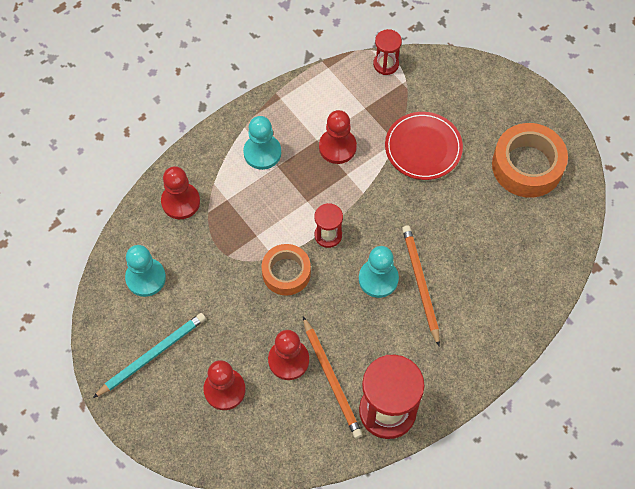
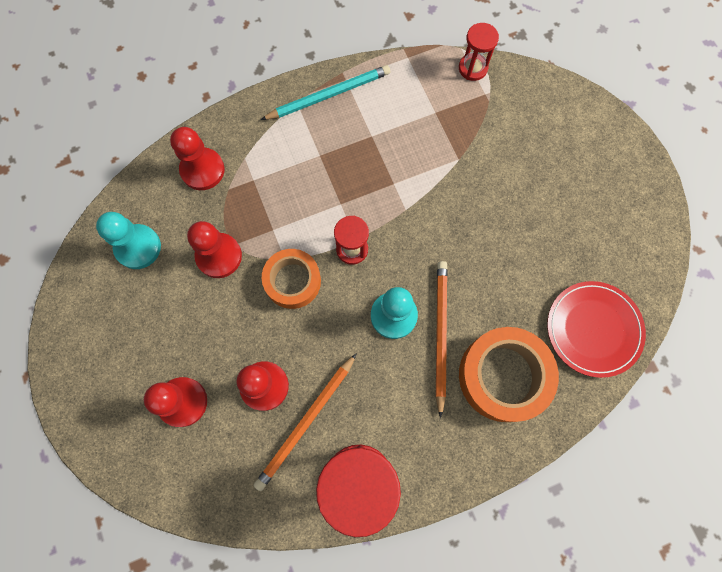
camera: 15 degrees right, 10 degrees up
(152, 355) = (117, 339): turquoise pencil -> turquoise pencil (329, 95)
(262, 153) = (307, 136): turquoise pawn -> none
(331, 379) = (306, 422): orange pencil -> orange pencil turned 45 degrees clockwise
(337, 147) = (392, 150): red pawn -> red pawn (219, 256)
(423, 147) = (488, 173): red plate -> red plate (593, 329)
(527, 166) = (602, 224): orange tape -> orange tape (503, 376)

